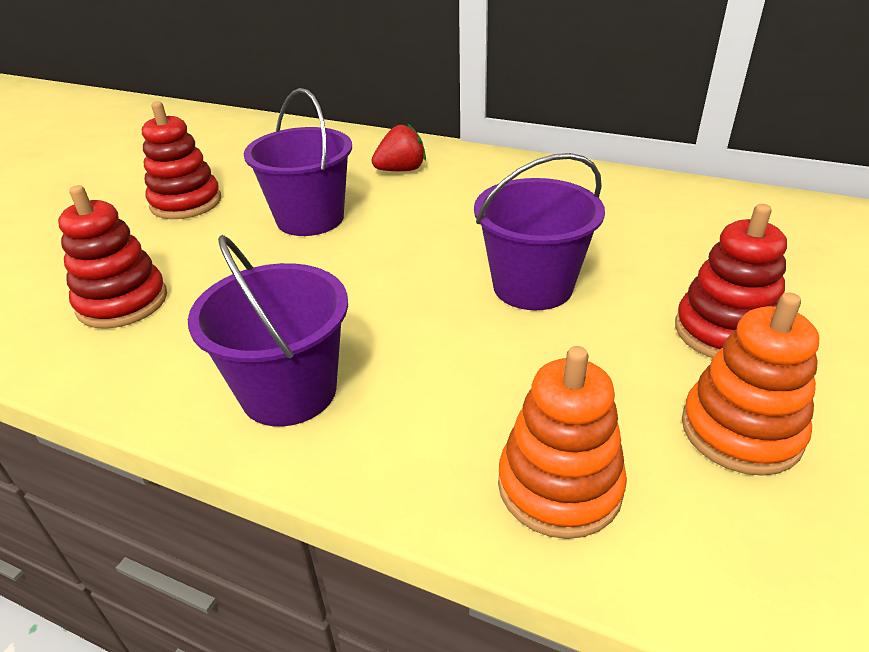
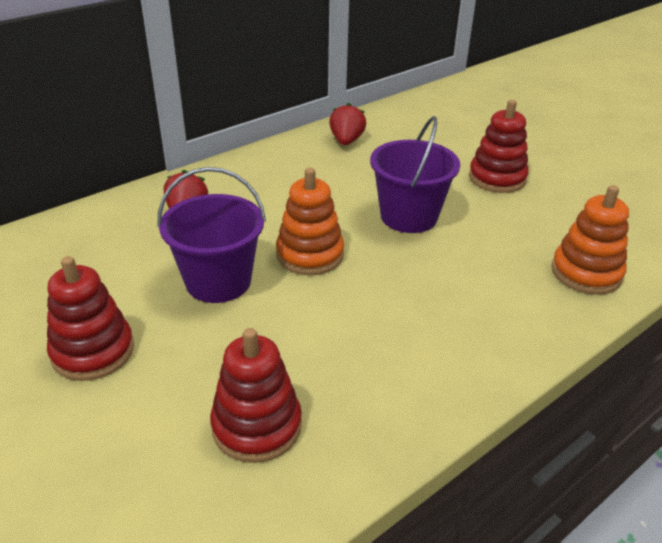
camera: 65 degrees left, 0 degrees up
(289, 391) = (453, 349): purple bucket -> none
(647, 198) = (346, 141): none -> red strawberry
(740, 431) = (571, 208): orange stacking toy -> orange stacking toy (310, 255)

